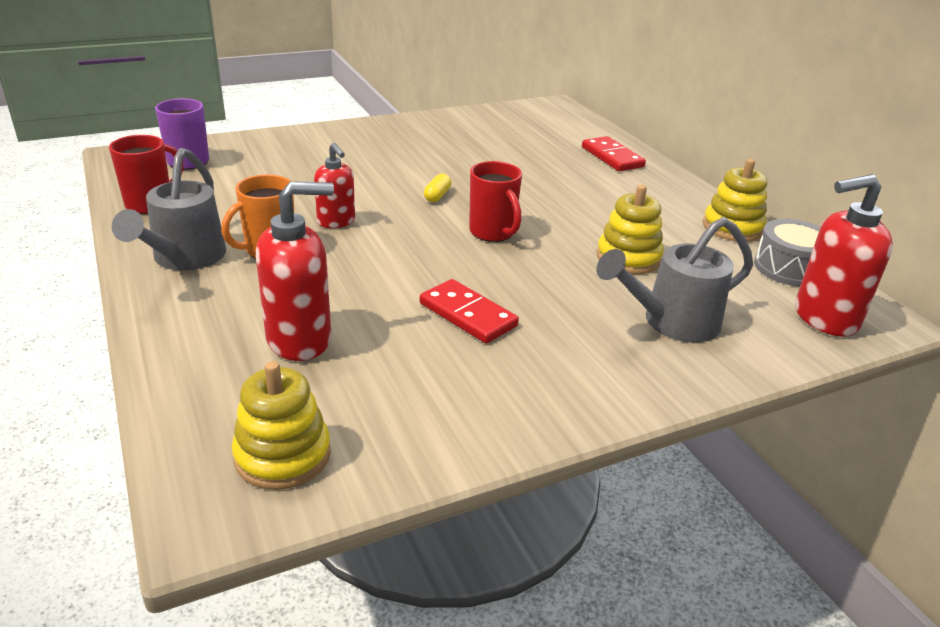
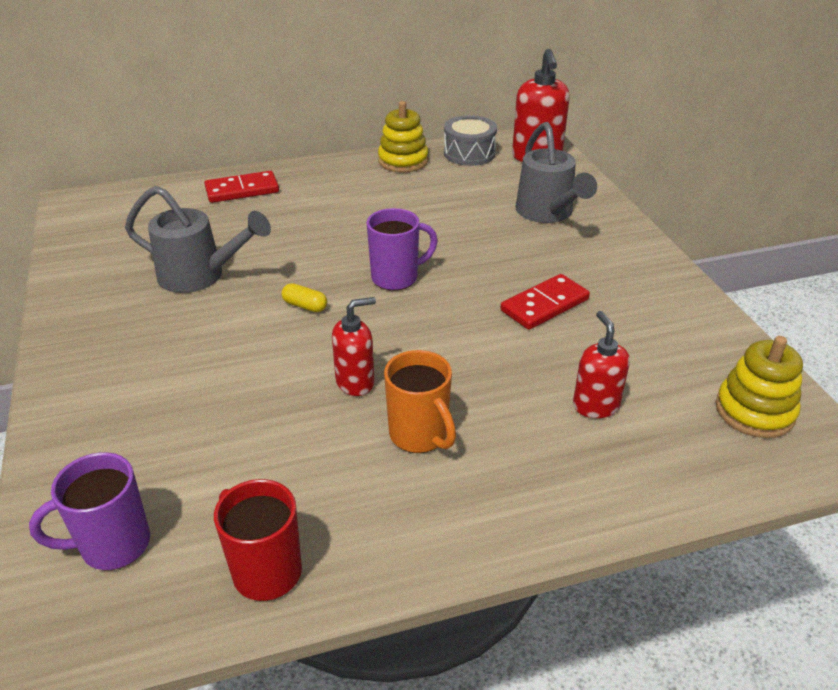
camera: 80 degrees left, 5 degrees up
(185, 258) = (433, 510): grey watering can -> grey watering can (199, 276)
(300, 339) = (595, 405): red soap dispenser -> red soap dispenser, size x0.63
(493, 233) = (396, 278): red mug -> purple mug
(628, 258) = (450, 215): yellow stacking toy -> none

